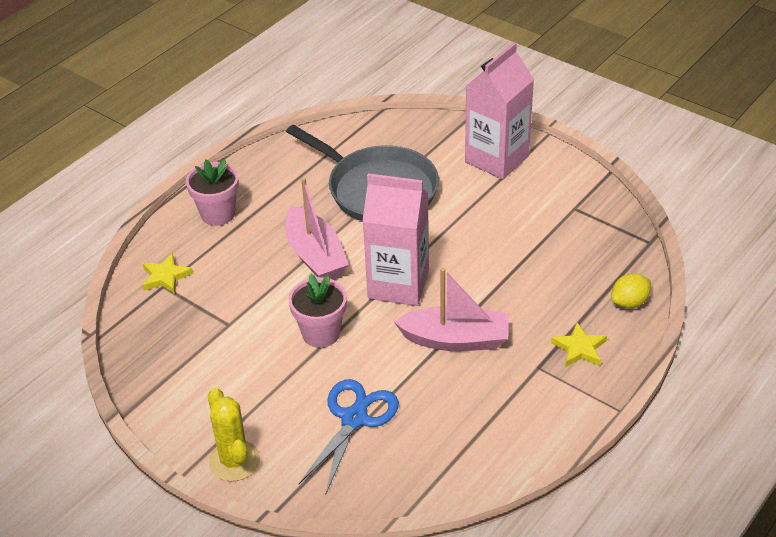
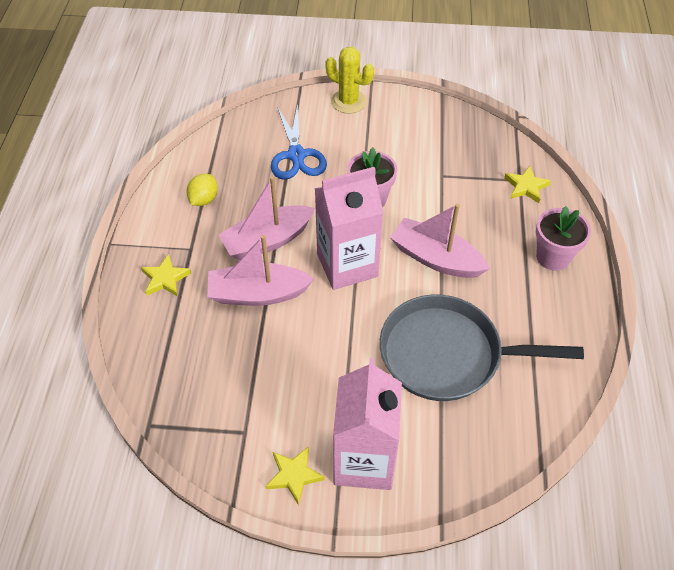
camera: 145 degrees right, 10 degrees up
(498, 297) = (257, 294): none -> pink boat
(553, 171) = (294, 475): none -> yellow star
(629, 302) = (141, 343): yellow lemon -> yellow lemon (204, 199)

